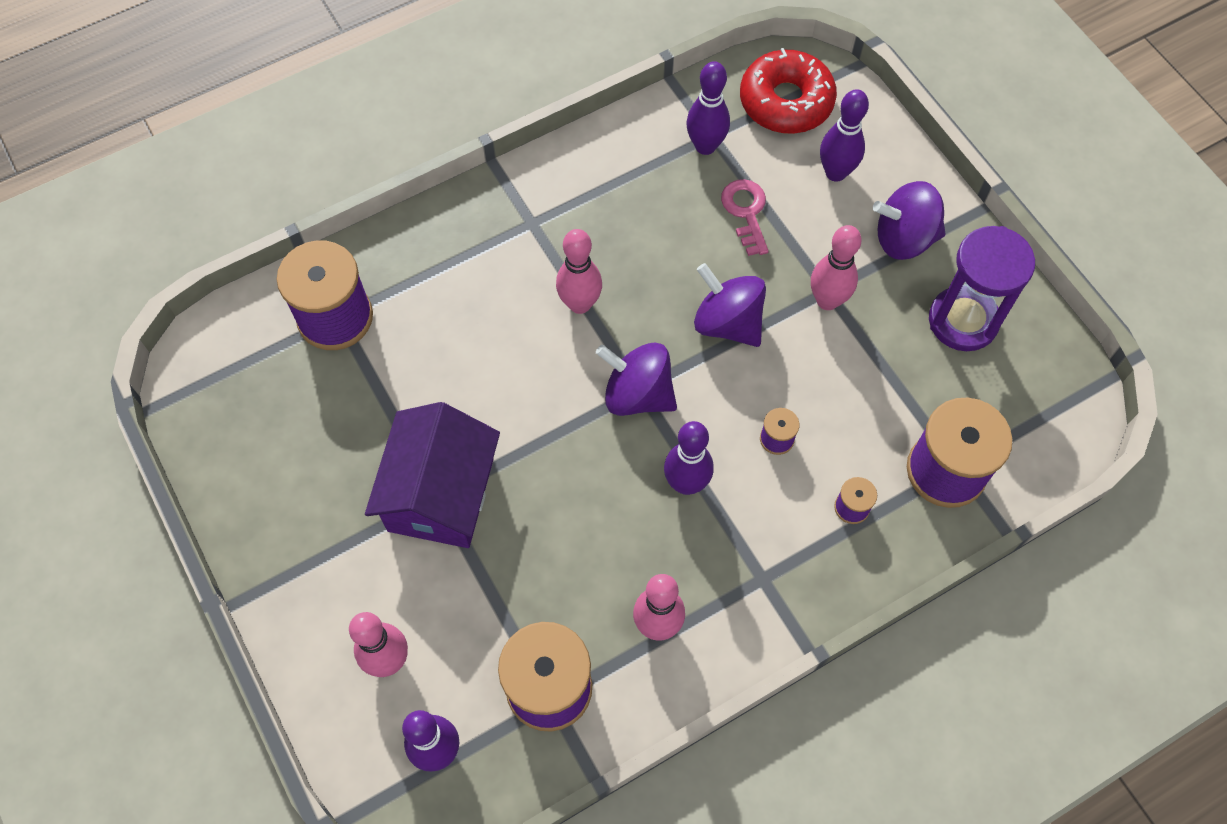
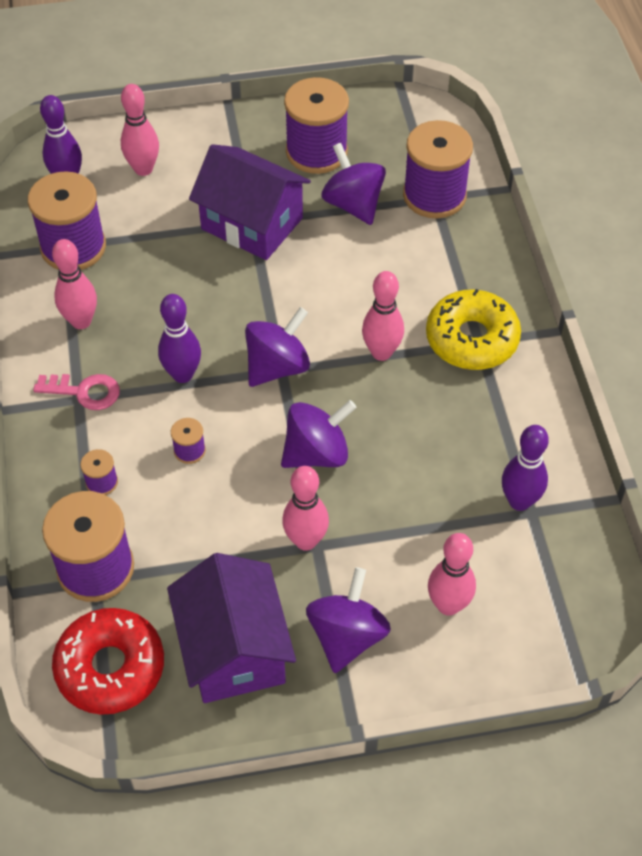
camera: 110 degrees right, 10 degrees down
(298, 464) = (316, 152): none -> purple spool
(375, 396) = (353, 204): none -> purple spinning top
(531, 229) = (471, 339): none -> yellow donut
(746, 212) = (429, 509): pink key -> pink key (84, 392)
(786, 101) = (553, 593): red donut -> red donut (110, 667)
(835, 172) = (448, 605): purple bowling pin -> pink bowling pin
(963, 321) = (233, 649): purple hourglass -> purple house

